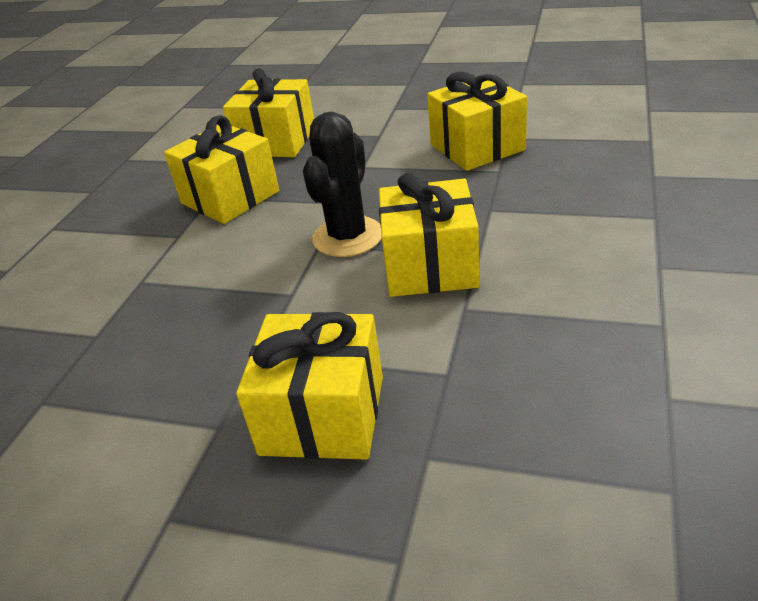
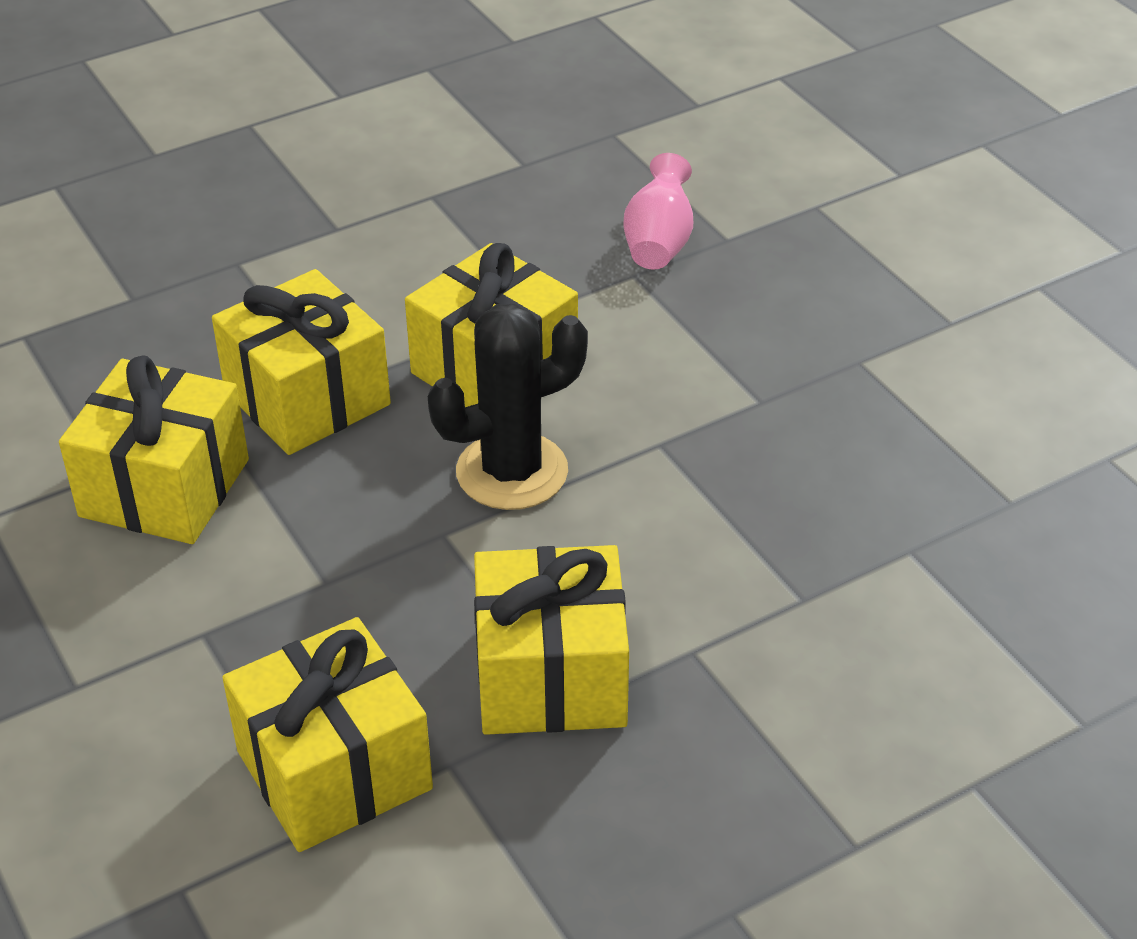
camera: 140 degrees left, 5 degrees up
(322, 415) = (764, 312): yellow gift -> yellow gift (307, 398)
(467, 411) = (659, 243): none -> pink vase

